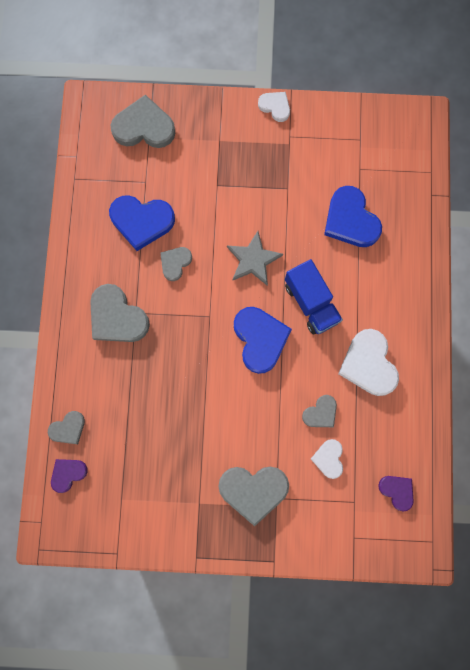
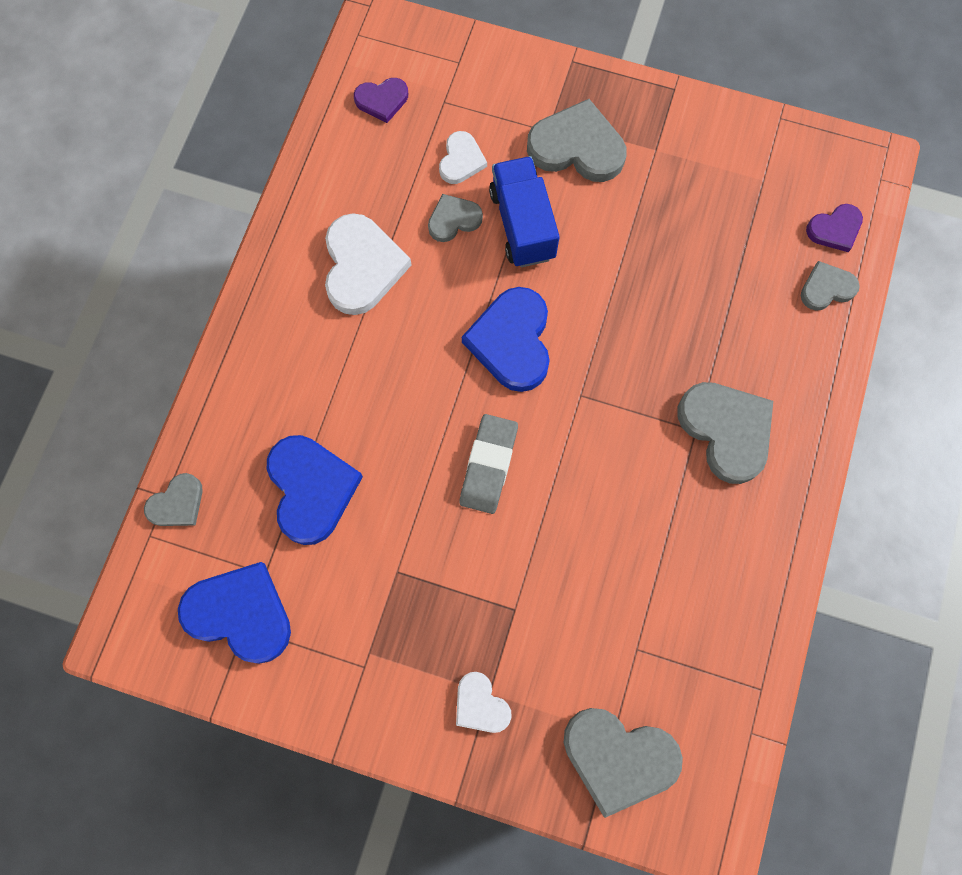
camera: 165 degrees left, 5 degrees down
(142, 221) = (657, 578): blue heart -> blue heart (240, 613)
(175, 263) = (616, 493): grey heart -> grey heart (177, 503)
(253, 260) = (488, 465): grey star -> grey eraser
(275, 106) = (372, 733): white heart -> white heart (480, 705)
(311, 303) = (418, 375): blue truck -> blue truck (522, 224)
(397, 491) = (382, 100): purple heart -> purple heart turned 75 degrees counterclockwise

